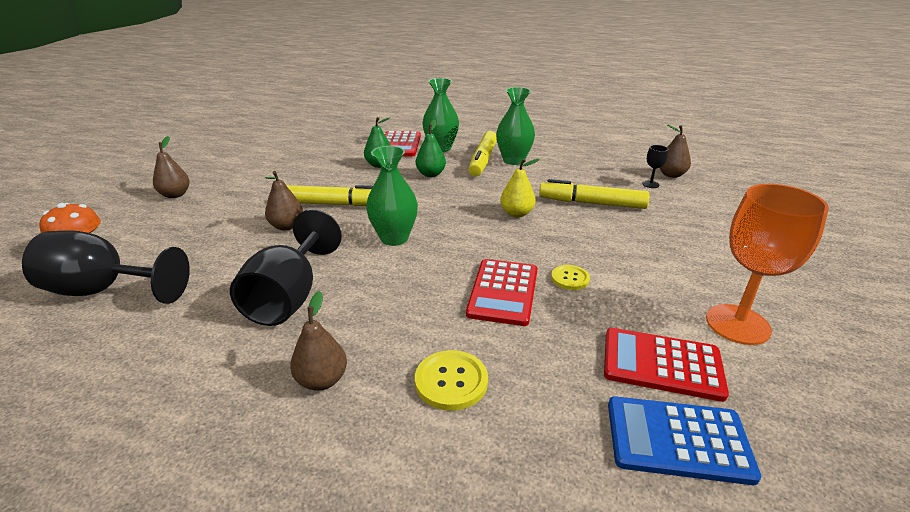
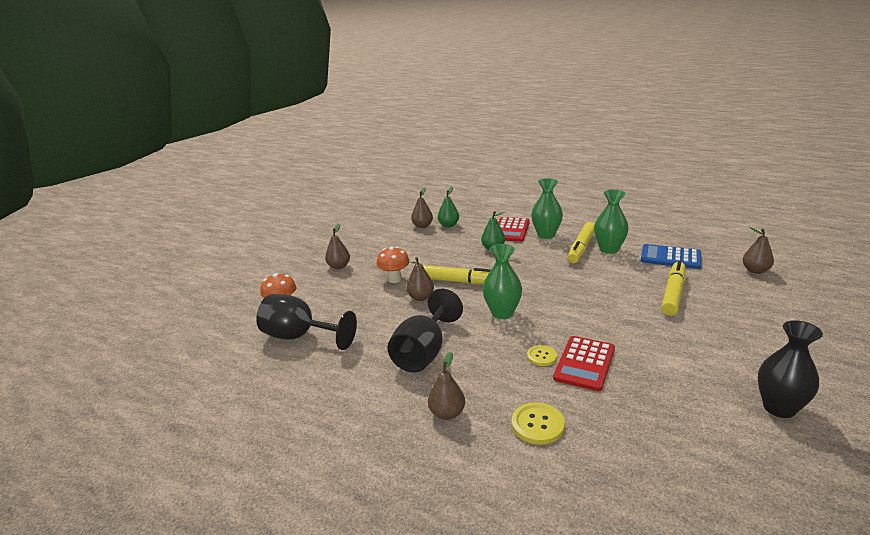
camera: 15 degrees right, 5 degrees down
(252, 206) = (394, 279): none -> orange mushroom
(291, 144) = (422, 226): none -> brown pear
(431, 174) = (535, 259): green pear -> green pear (448, 225)
(516, 213) = (604, 299): yellow pear -> none
(570, 278) = (641, 357): yellow button -> yellow button (542, 356)
(592, 203) = (673, 294): yellow marker -> yellow marker turned 90 degrees clockwise
(650, 184) = (732, 279): black goblet -> none
(662, 364) = (704, 431): red calculator -> none
(677, 439) = (703, 485): blue calculator -> blue calculator (670, 257)
(737, 324) = (779, 408): orange goblet -> black vase

